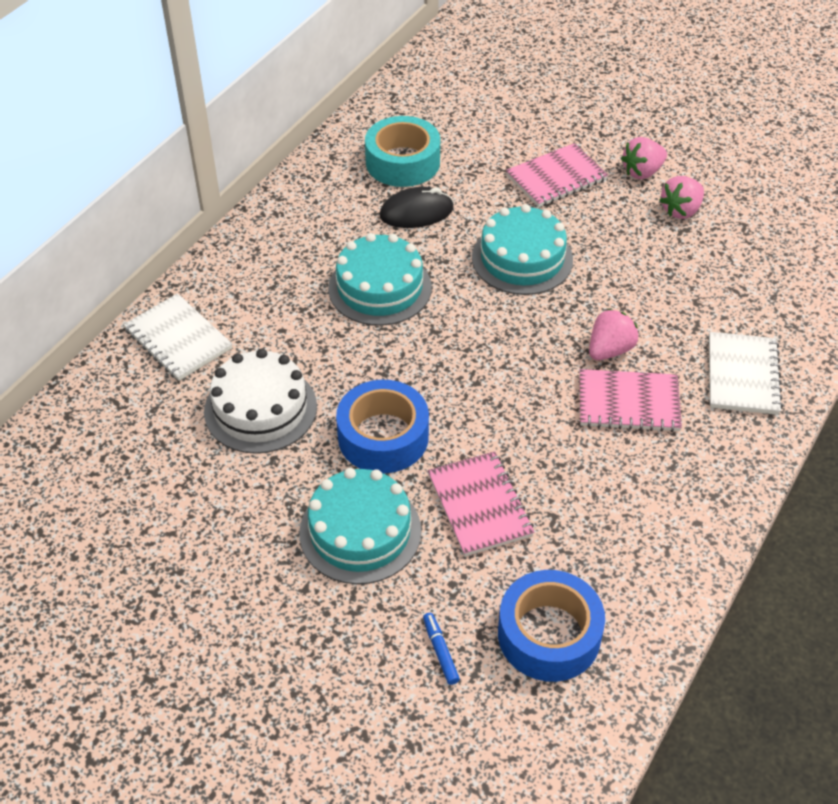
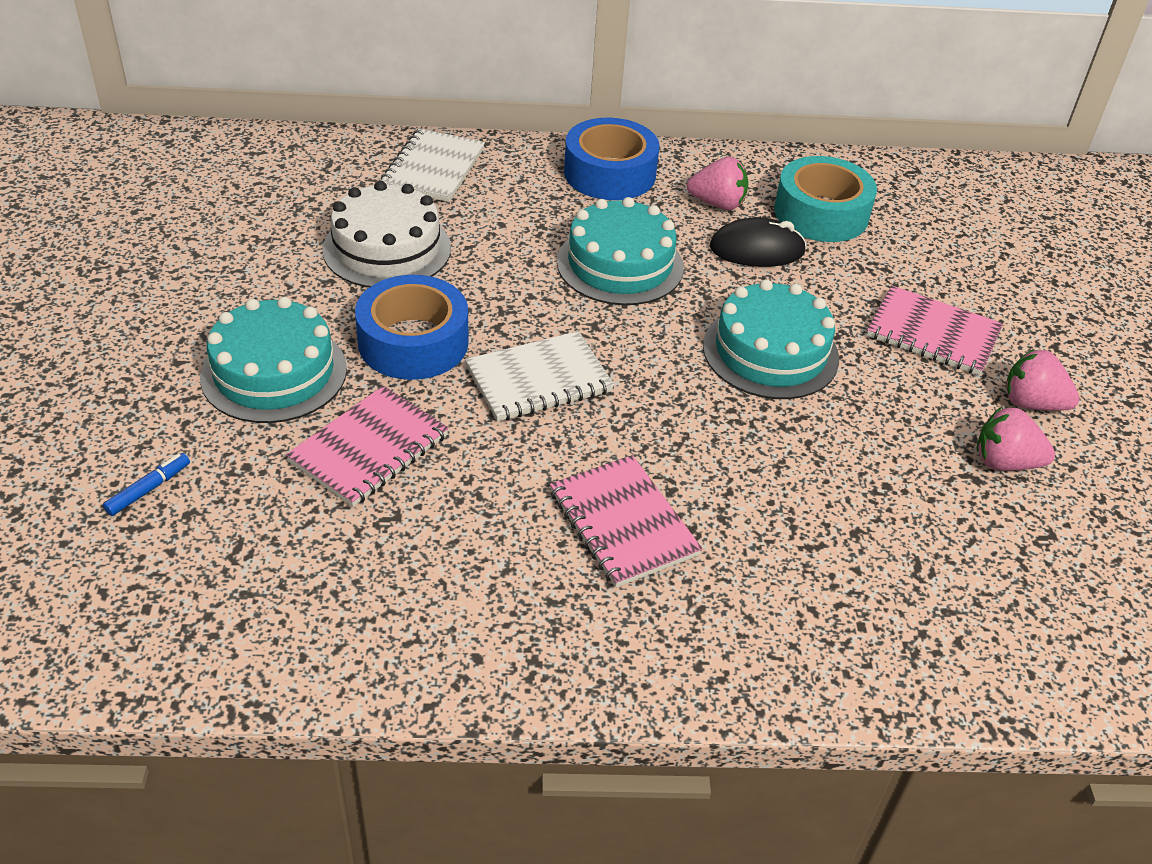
camera: 55 degrees right, 5 degrees down
(416, 212) = (757, 249): black mouse -> black mouse turned 45 degrees counterclockwise
(549, 635) = (218, 572): blue tape -> blue tape (609, 173)
(609, 350) = (695, 476): pink strawberry -> pink strawberry (717, 204)
(742, 375) = (768, 623): white notebook -> white notebook (539, 380)

